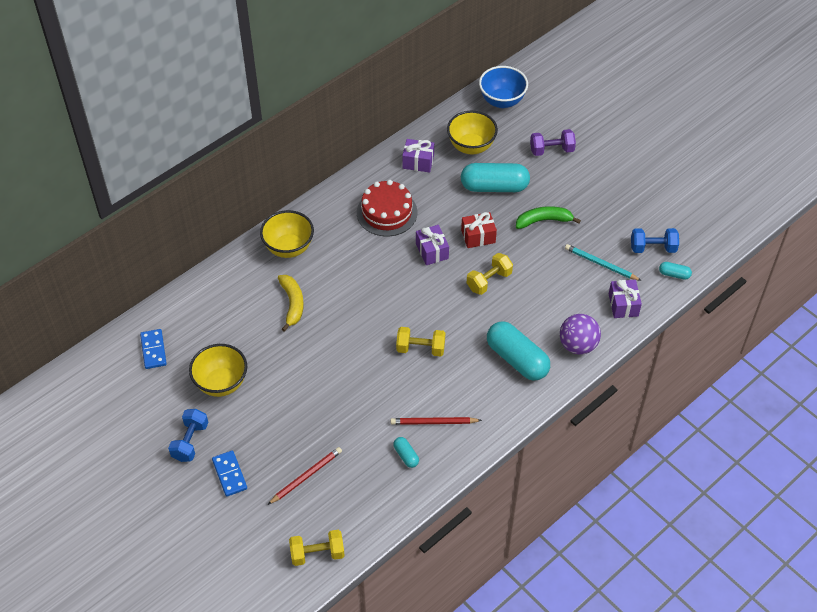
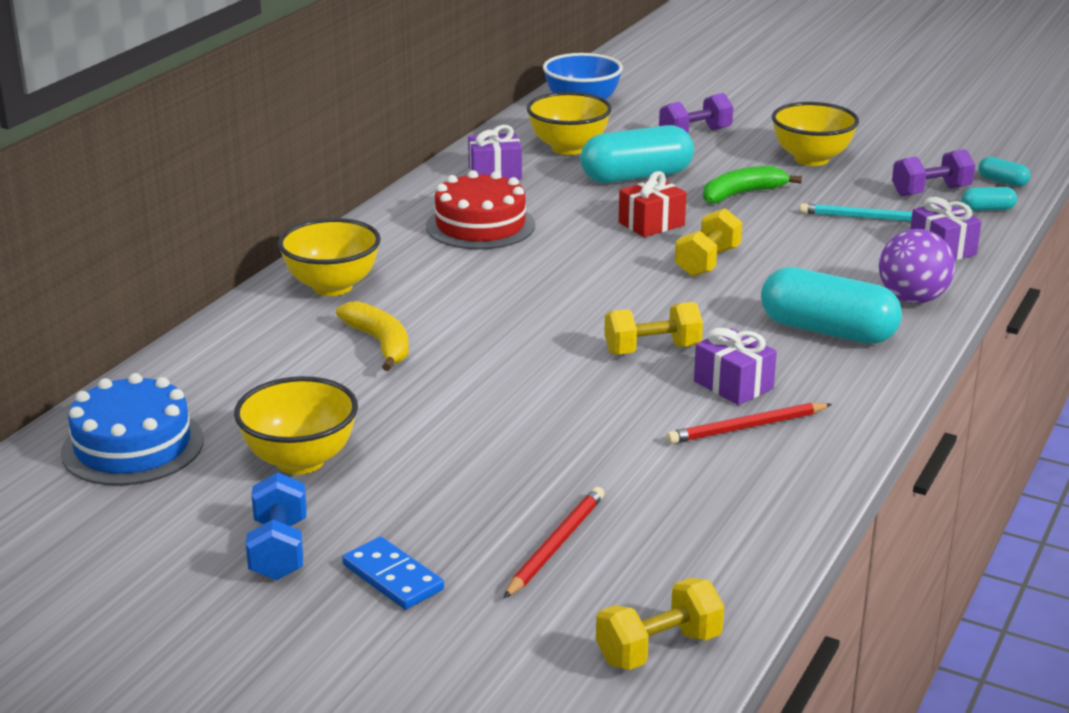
camera: 20 degrees left, 25 degrees down
(153, 350) = (133, 446): blue domino -> blue cake
(406, 455) = (730, 477): turquoise capsule -> turquoise capsule (1002, 181)
(432, 251) = (587, 249): purple gift -> purple gift (733, 385)
(604, 195) = (811, 159): none -> yellow bowl
(653, 248) = (931, 191): blue dumbbell -> purple dumbbell

